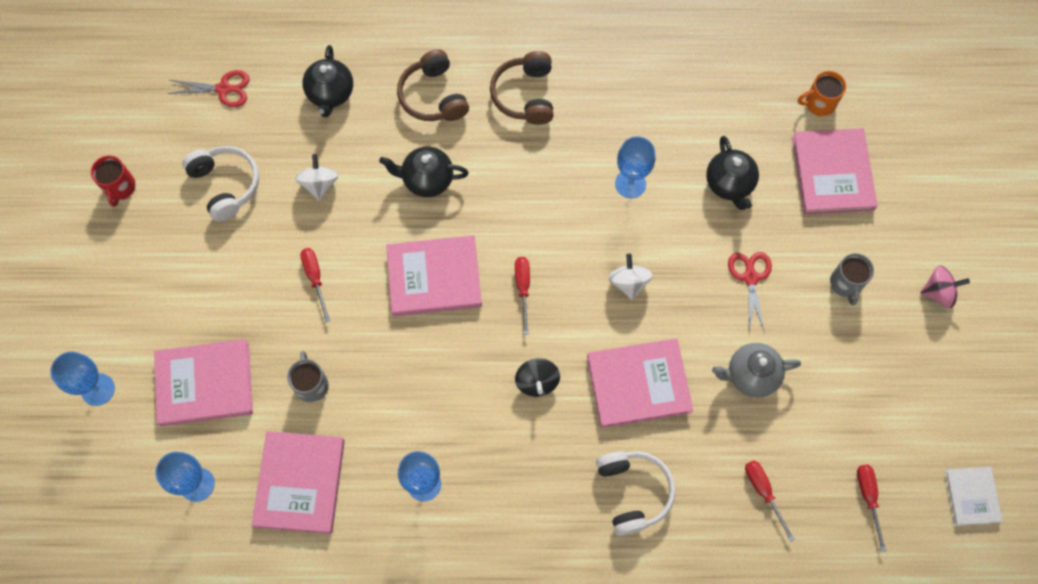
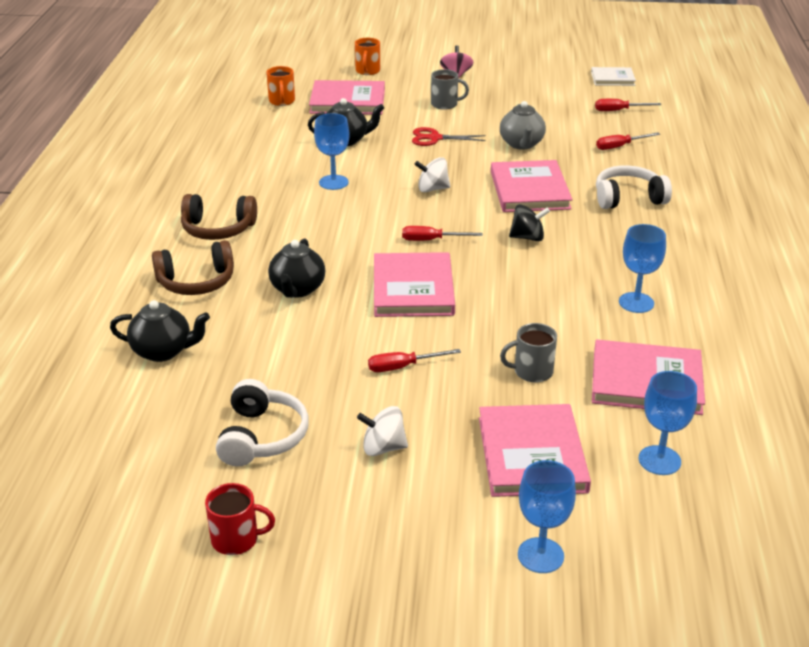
camera: 85 degrees left, 35 degrees down
(223, 89) = (117, 439): red scissors -> none
(226, 185) = (262, 437): white headphones -> white headphones turned 120 degrees clockwise
(319, 184) = (282, 362): white spinning top -> white spinning top (383, 448)
(927, 186) = (367, 71): none -> orange mug

